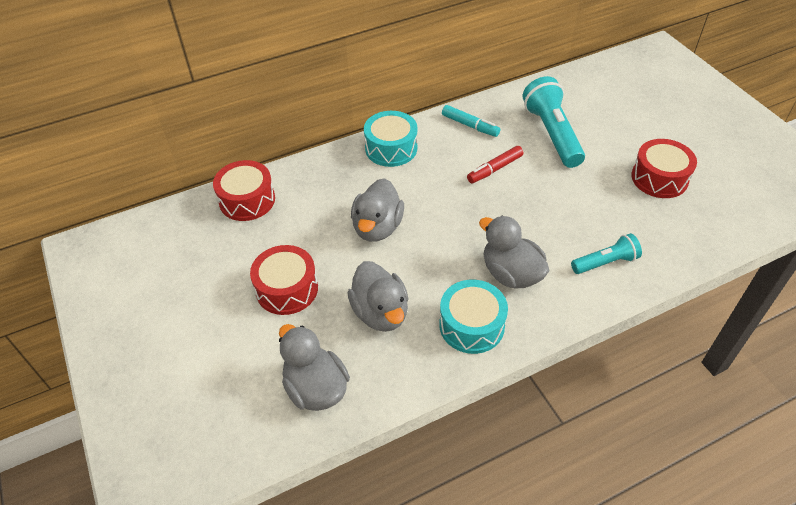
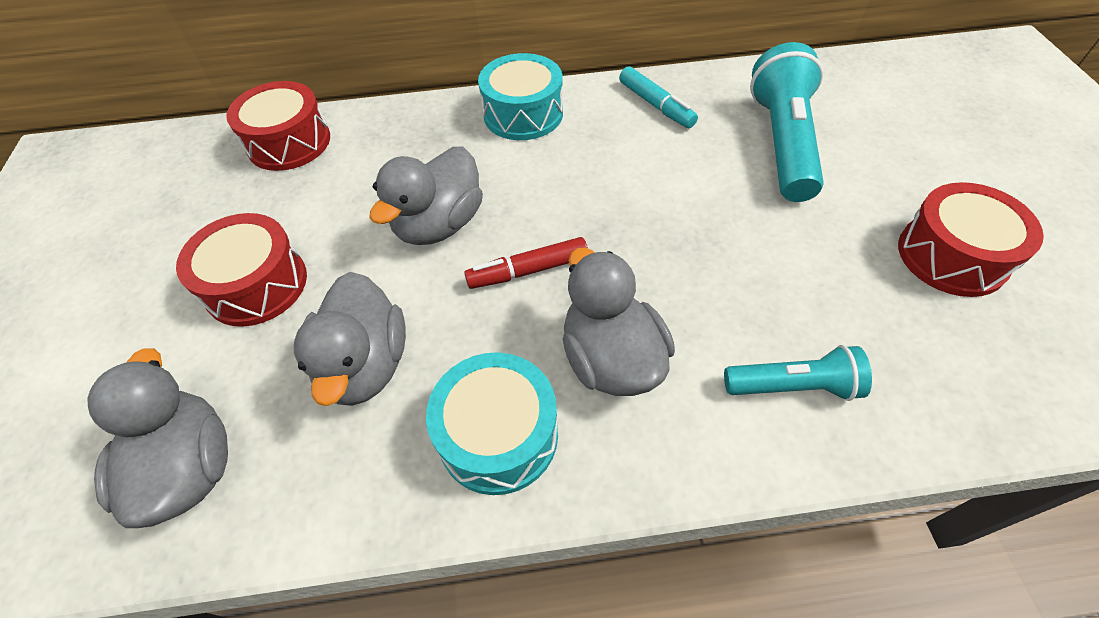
camera: 20 degrees right, 5 degrees up
(494, 169) = (664, 177): red marker -> red marker (528, 270)

